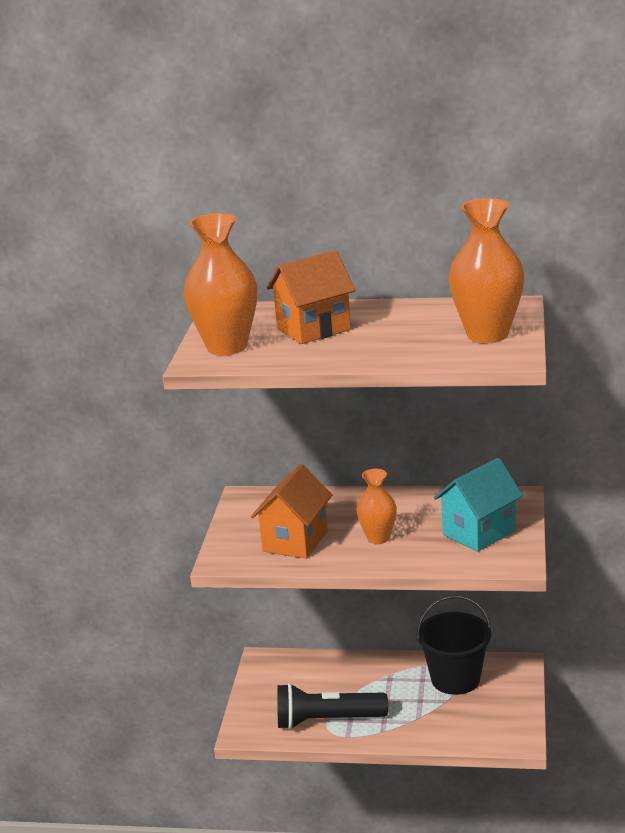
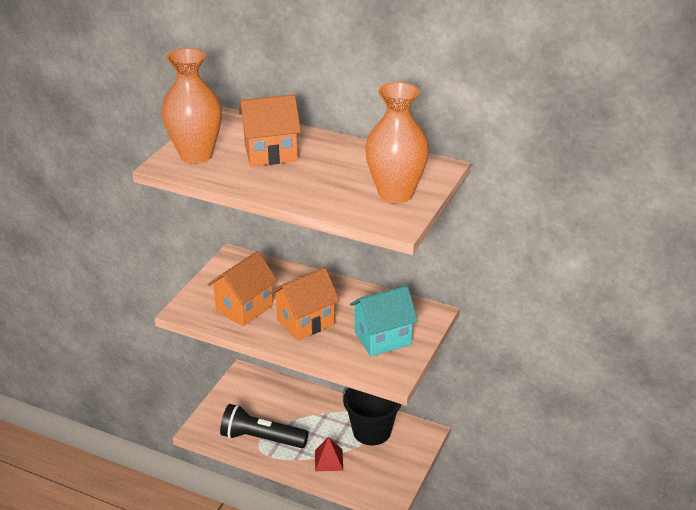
camera: 15 degrees right, 10 degrees up
(378, 538) = (305, 322): orange vase -> orange house
(423, 721) = (328, 460): none -> red pyramid

